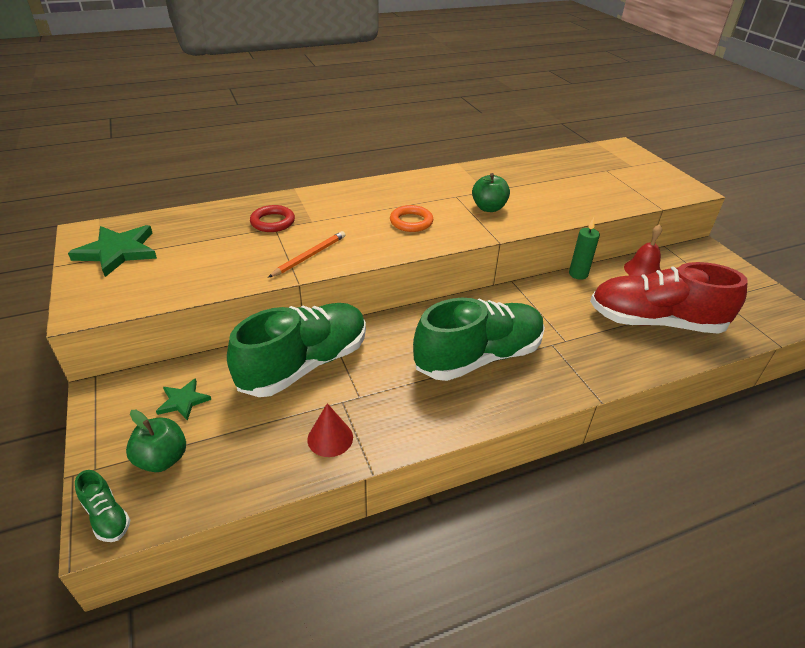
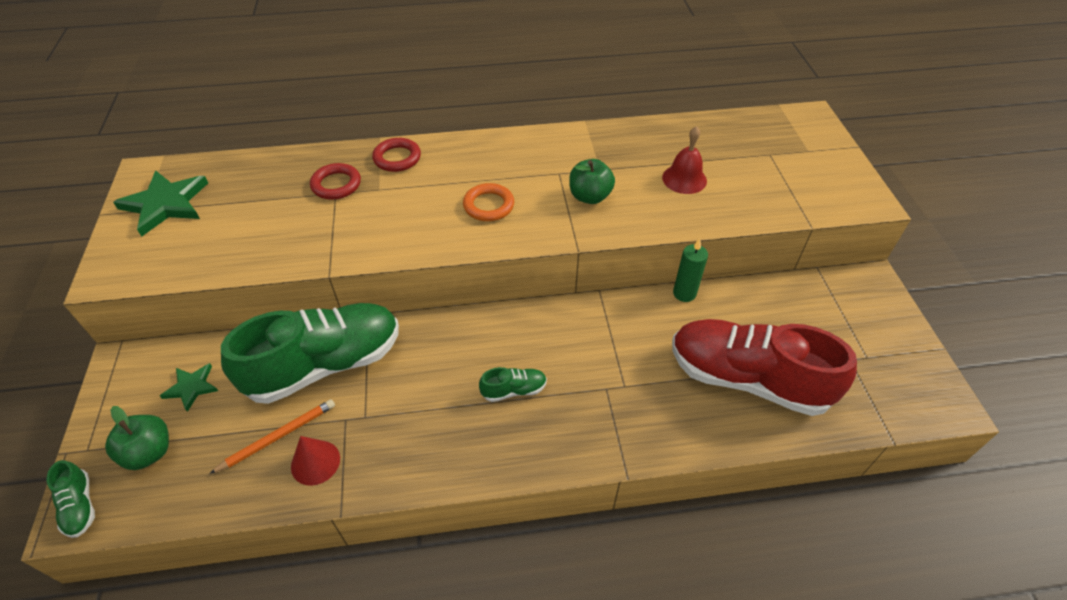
camera: 15 degrees right, 10 degrees up
(309, 256) = (355, 239): orange pencil -> orange pencil (278, 436)
(317, 199) = (397, 158): none -> red ring
(478, 357) = (514, 390): green shoe -> green shoe, size x0.40
(643, 270) = (770, 300): red bell -> red bell (684, 179)

